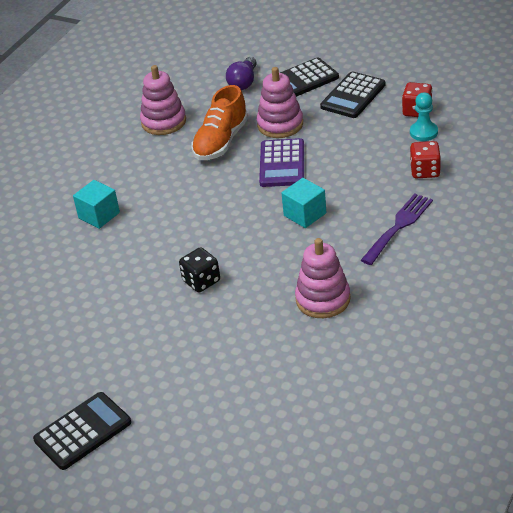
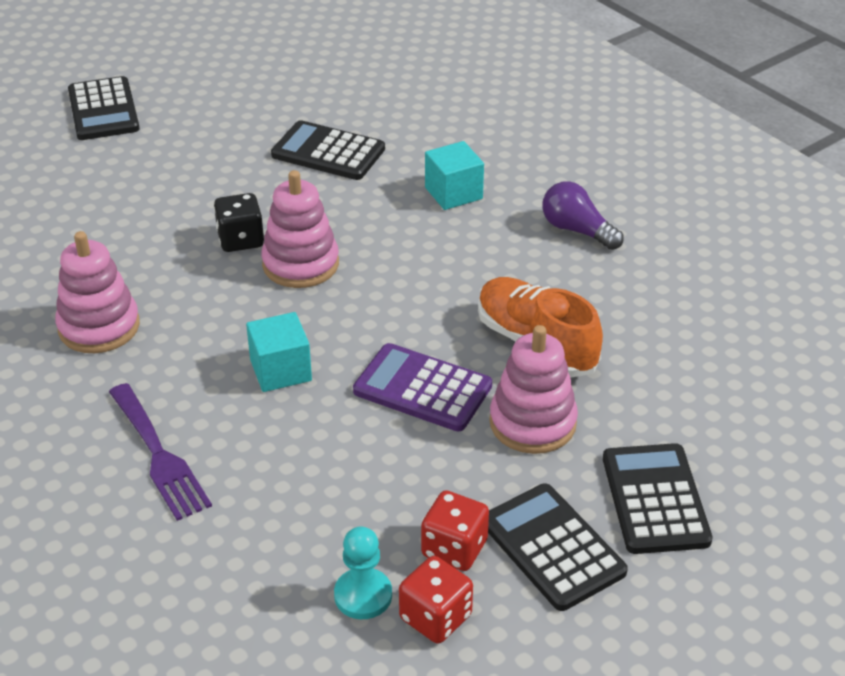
camera: 110 degrees right, 0 degrees up
(80, 285) = (328, 152): none -> black calculator
(163, 122) = (638, 301): pink stacking toy -> pink stacking toy (300, 264)
(243, 82) = (699, 422): purple light bulb -> purple light bulb (577, 230)
(425, 171) = (256, 546): red dice -> red dice (454, 548)

